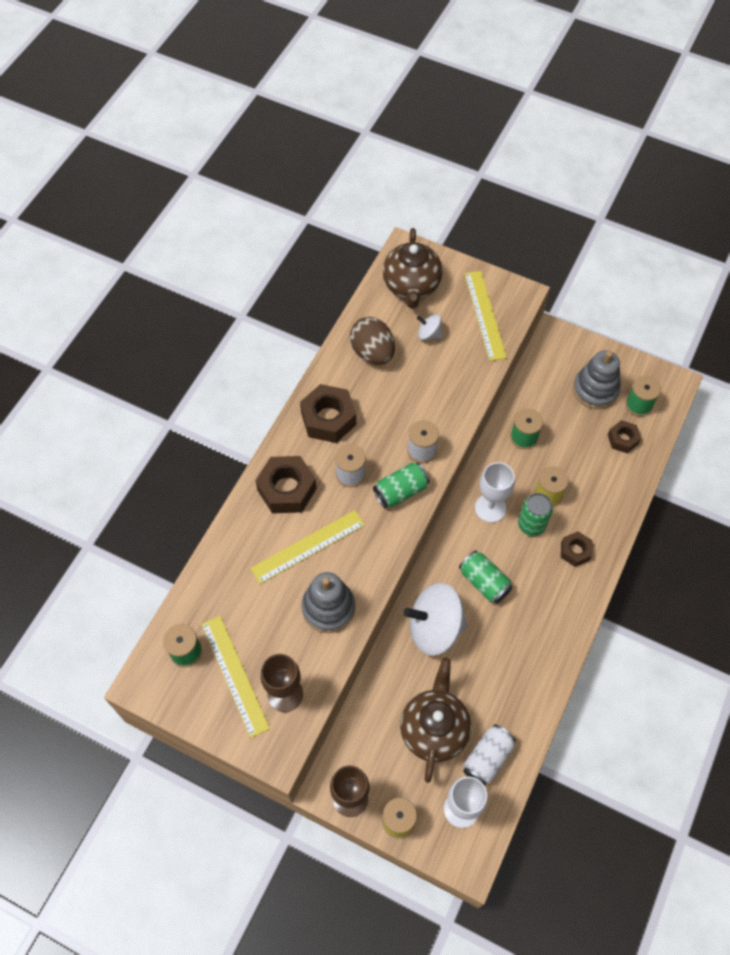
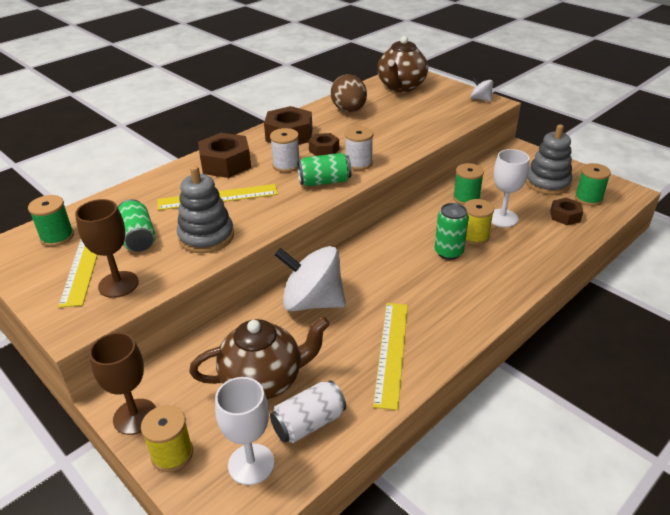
camera: 20 degrees right, 25 degrees down
(429, 334) = (402, 109): white spinning top -> white spinning top (480, 99)
(434, 729) = (264, 381): brown teapot -> brown teapot turned 45 degrees clockwise
(484, 315) = (455, 107): yellow ruler -> yellow ruler (391, 352)
(484, 582) = (381, 280): green can -> green can (138, 238)
(490, 508) = (412, 234): white goblet -> white goblet (502, 218)
(575, 551) = (487, 279): brown nut -> brown nut (324, 150)

